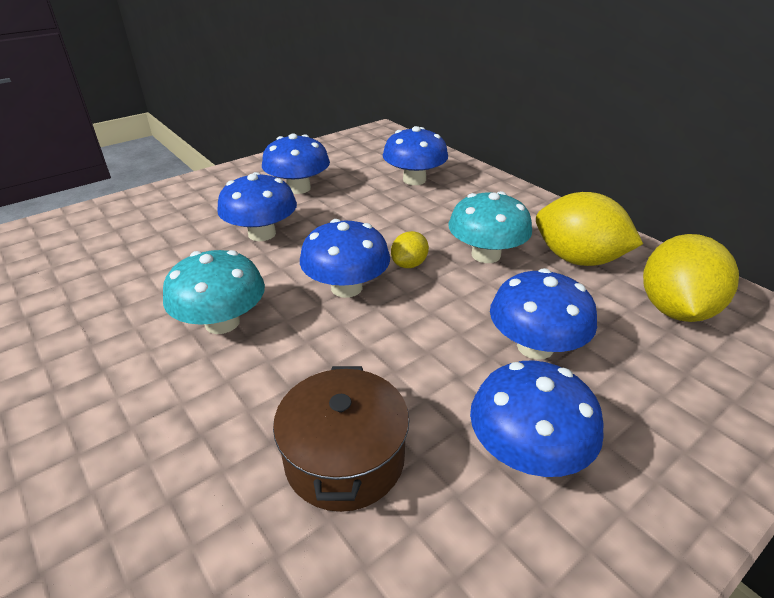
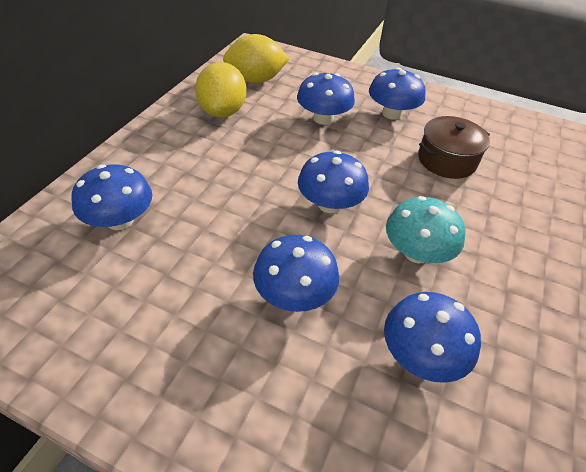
camera: 120 degrees left, 10 degrees up
(298, 188) = (180, 314): blue mushroom -> blue mushroom (421, 355)
(409, 264) = (279, 182): yellow lemon -> none
(486, 255) = (241, 149): turquoise mushroom -> none

